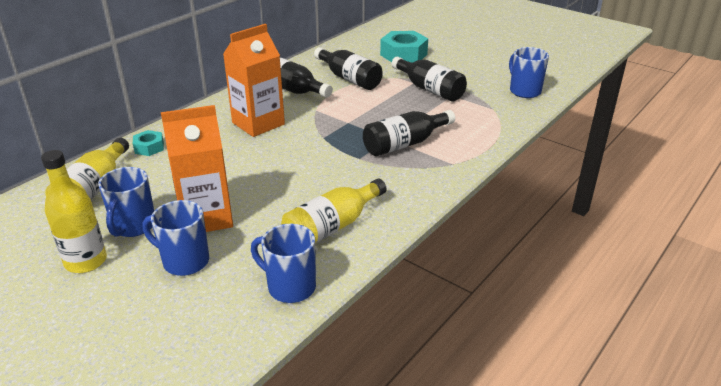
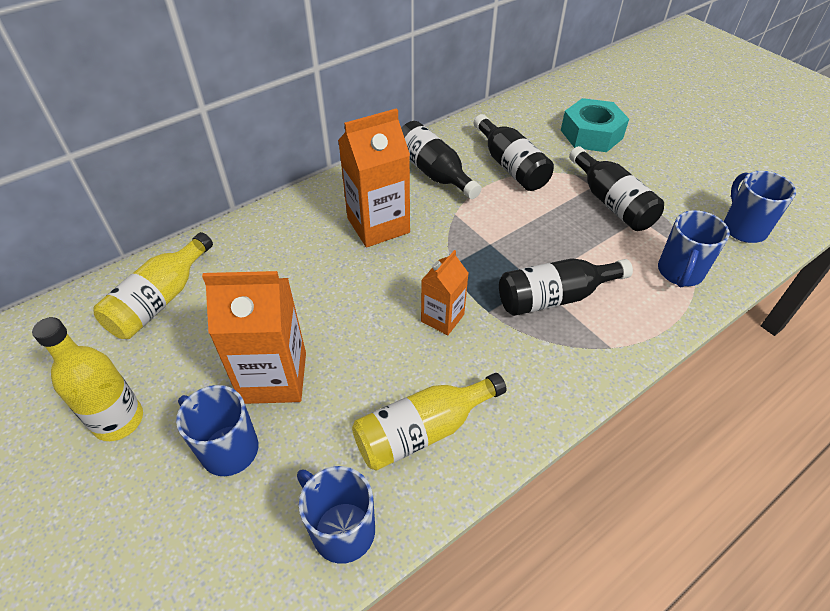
camera: 15 degrees right, 15 degrees up
(133, 226) = (187, 373): blue mug -> blue mug (679, 273)
(149, 147) = (241, 242): turquoise nut -> none
(326, 166) = (442, 318): none -> orange carton

